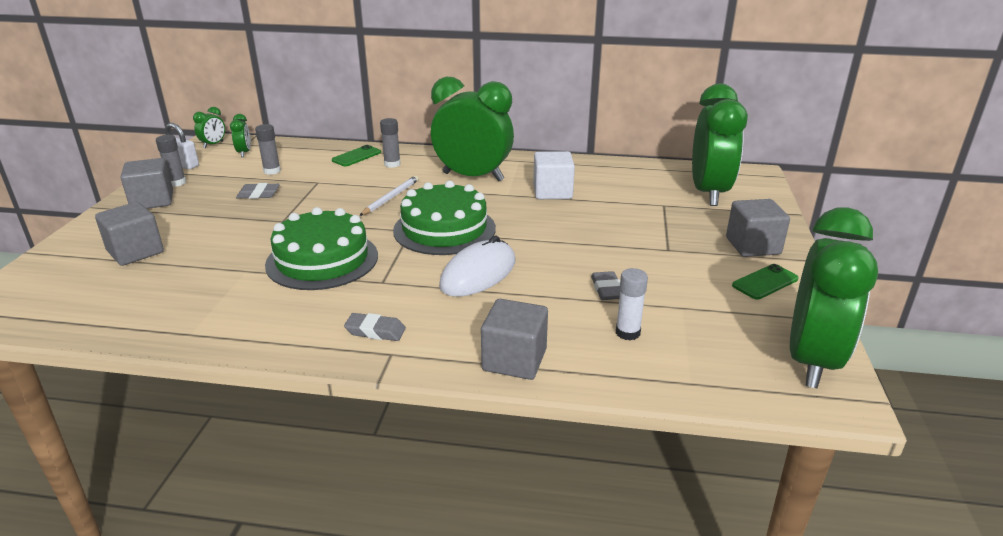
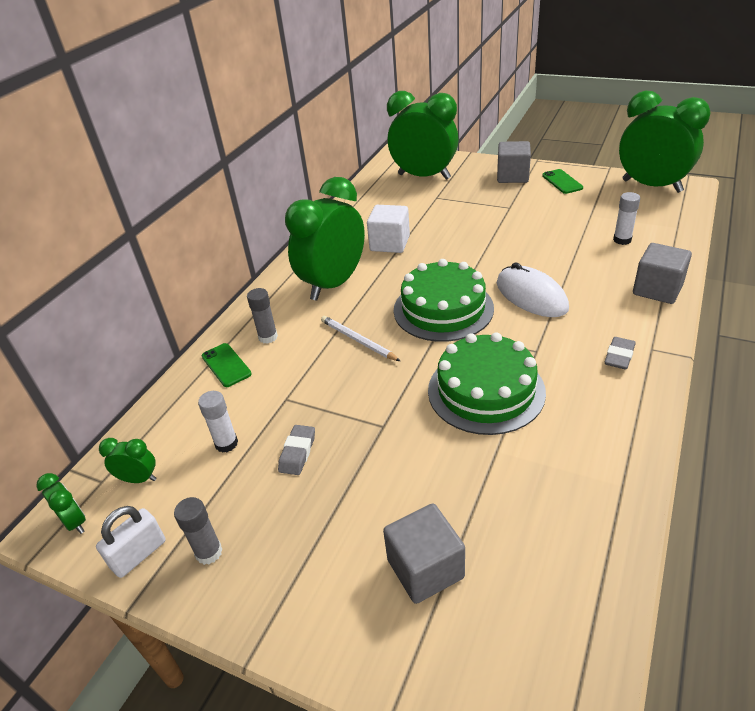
camera: 70 degrees left, 10 degrees up
(152, 201) = (263, 575): grey cube -> none
(272, 171) = (226, 443): grey glue stick -> white glue stick
(607, 290) = (564, 240): grey eraser -> none

